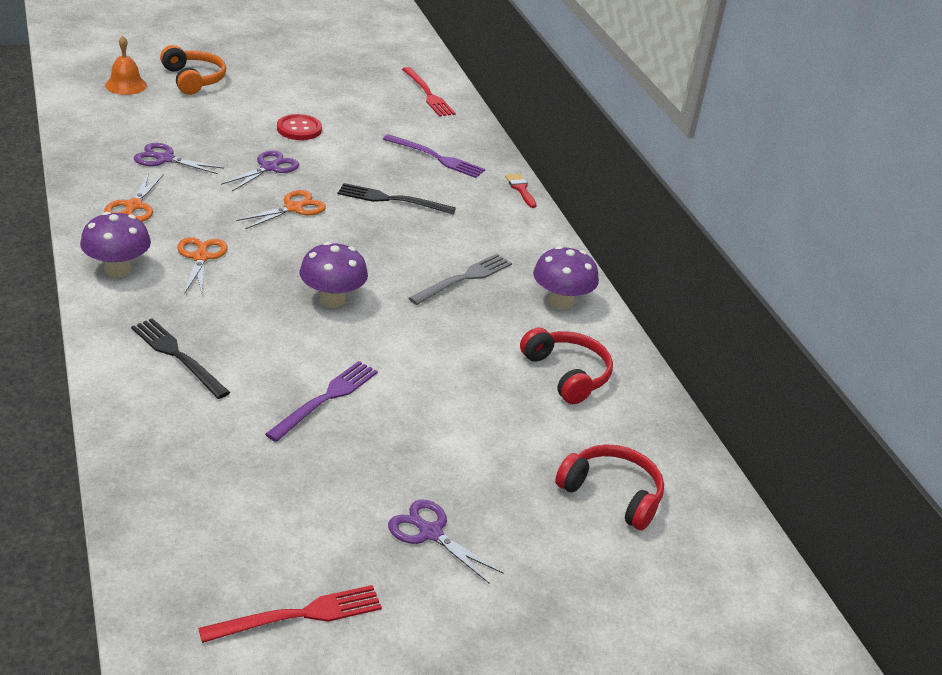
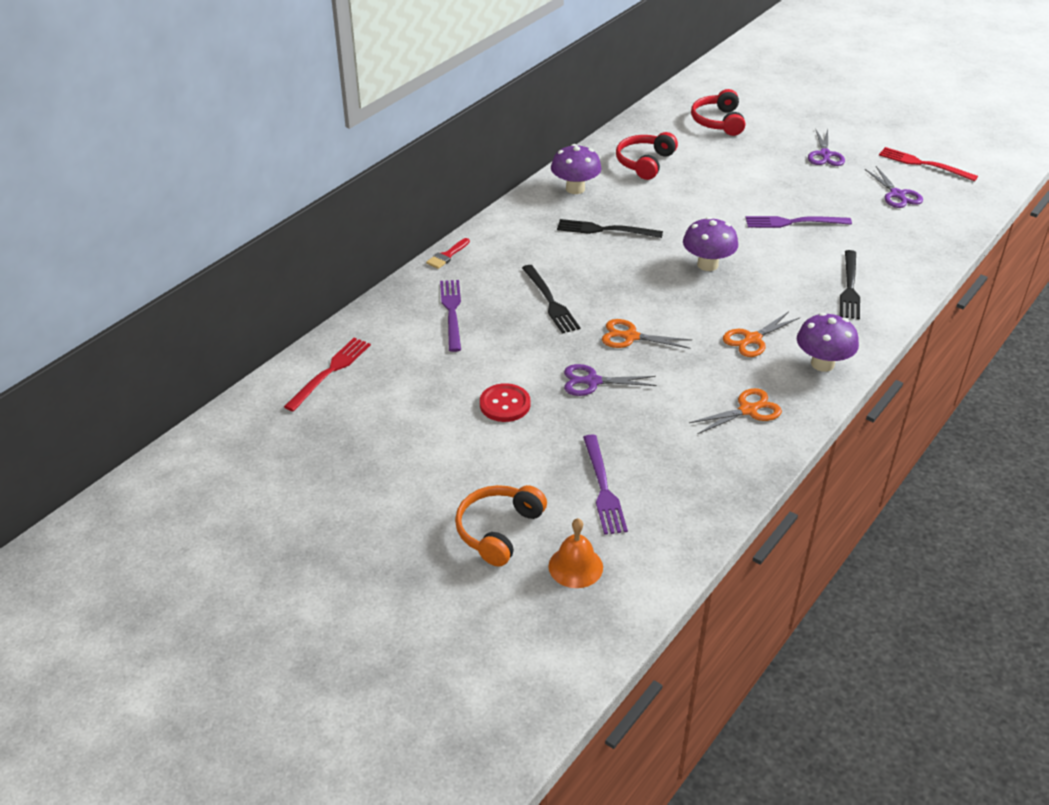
camera: 120 degrees left, 5 degrees up
(164, 159) = (663, 443): purple scissors -> purple scissors (897, 195)
(166, 121) = (603, 487): none -> purple fork
(463, 279) = (605, 230): grey fork -> black fork

